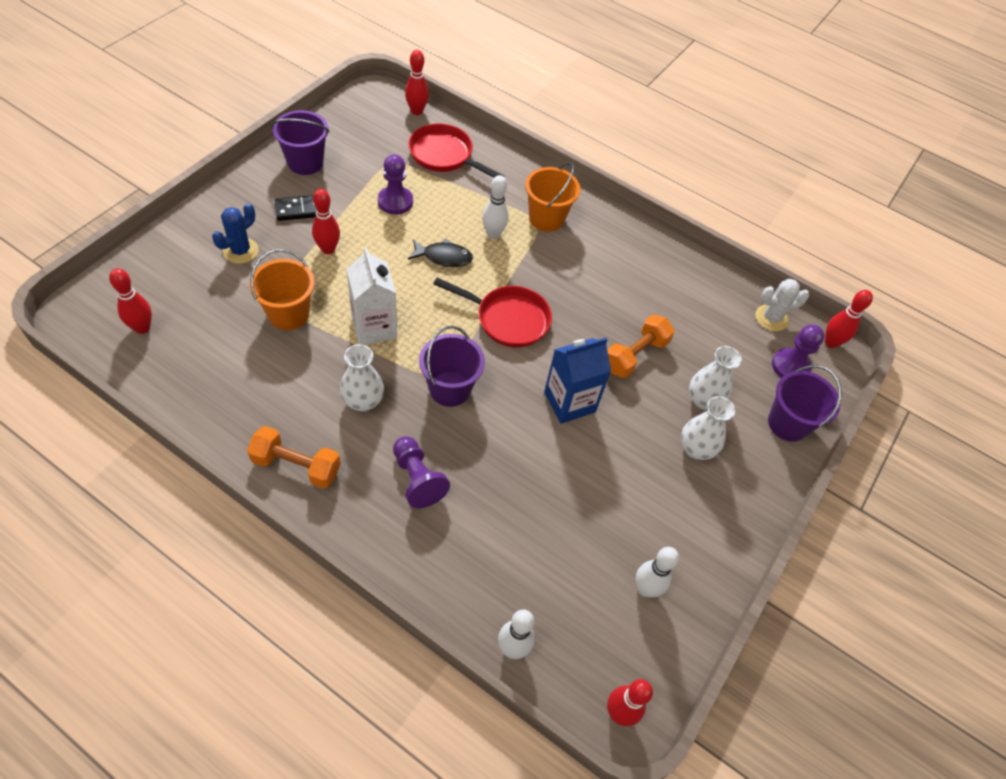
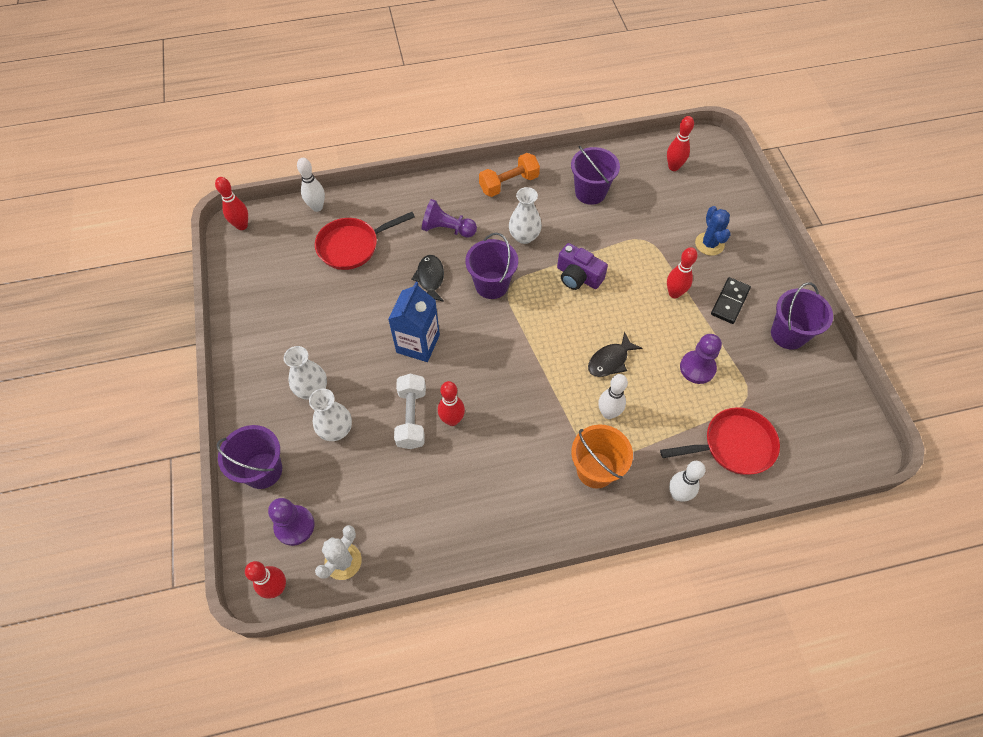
camera: 140 degrees right, 5 degrees up
(246, 380) = (590, 192): none -> purple bucket
(288, 314) = (628, 239): orange bucket -> none
(374, 327) = (578, 276): white carton -> purple camera
(416, 111) = (815, 466): red bowling pin -> red bowling pin (452, 420)
(493, 446) = (430, 278): none -> black fish
(508, 319) = (516, 359): red pan -> red pan (352, 246)
(635, 355) = (412, 417): orange dumbbell -> white dumbbell
(645, 589) = (274, 285): white bowling pin -> white bowling pin (678, 494)

